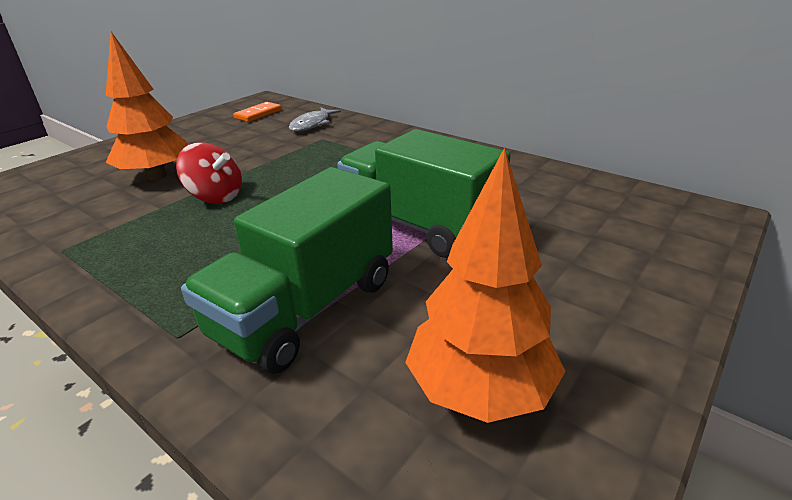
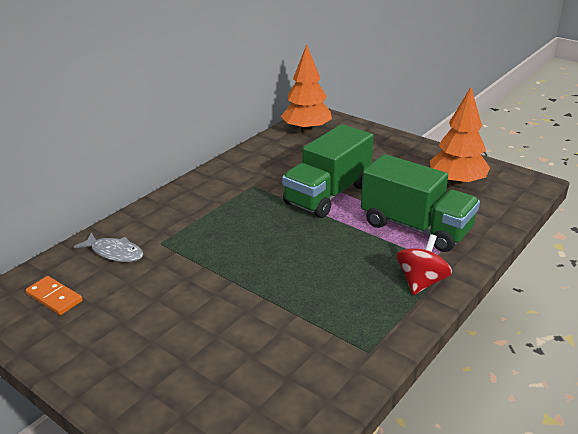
camera: 90 degrees left, 0 degrees up
(157, 176) = (227, 336): orange tree -> orange tree (306, 130)
(216, 196) = (279, 286): red spinning top -> red spinning top (421, 282)

